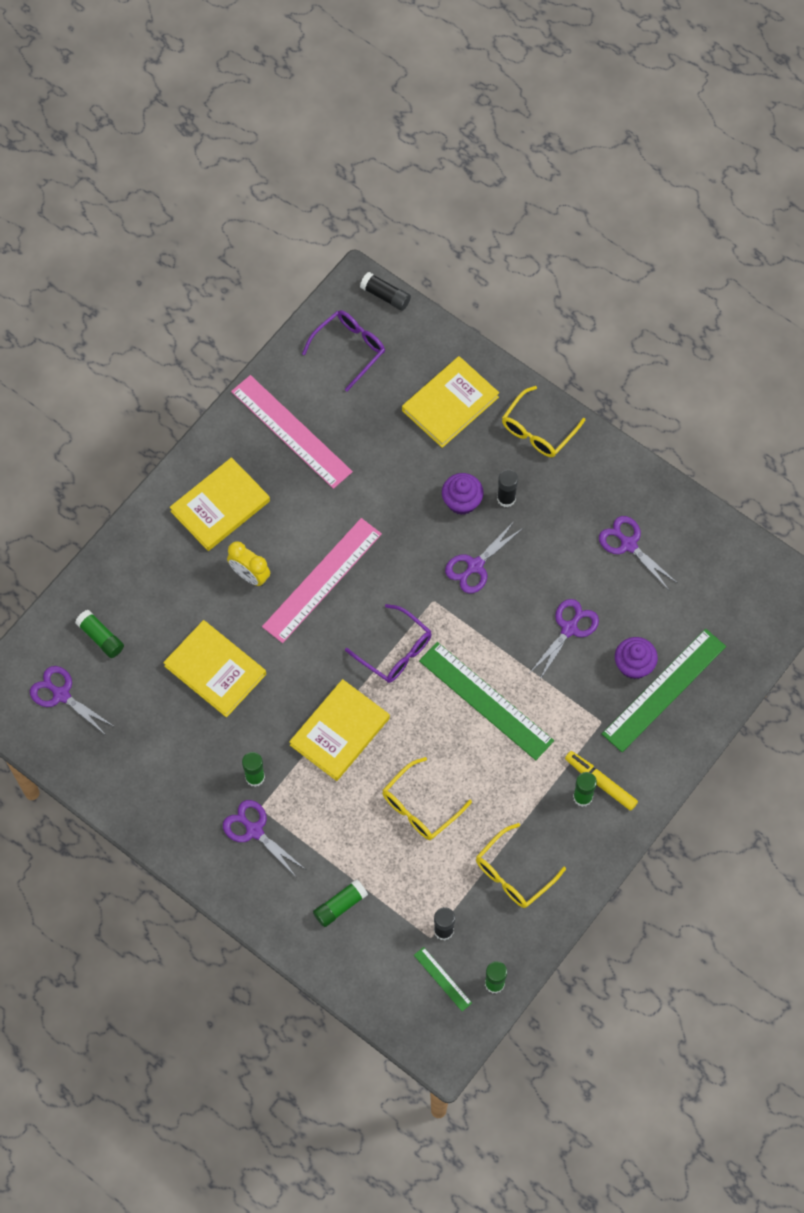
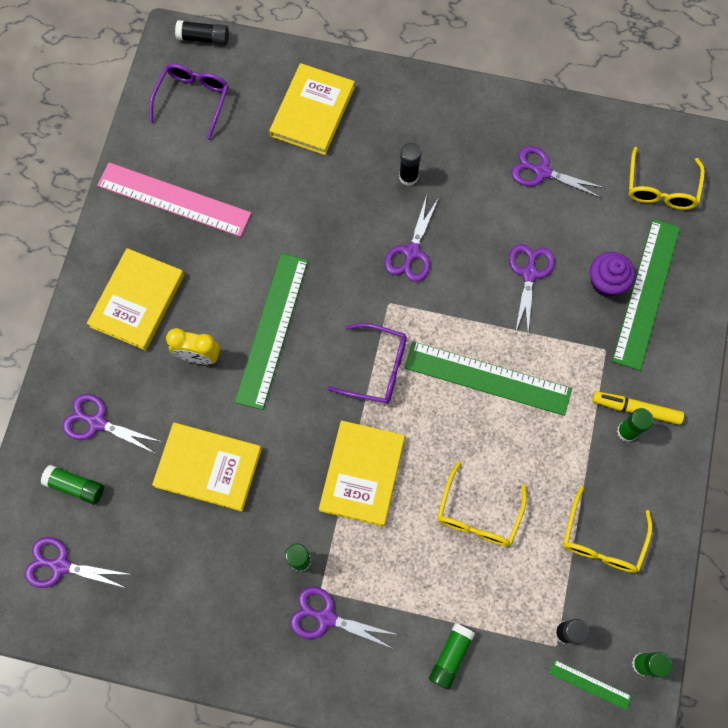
camera: 25 degrees left, 5 degrees up
(141, 593) = (97, 422): none -> purple scissors
(322, 580) = (272, 330): pink ruler -> green ruler
(462, 501) = (368, 197): purple cupcake -> none
(538, 430) = (405, 102): yellow glasses -> yellow glasses (661, 188)

